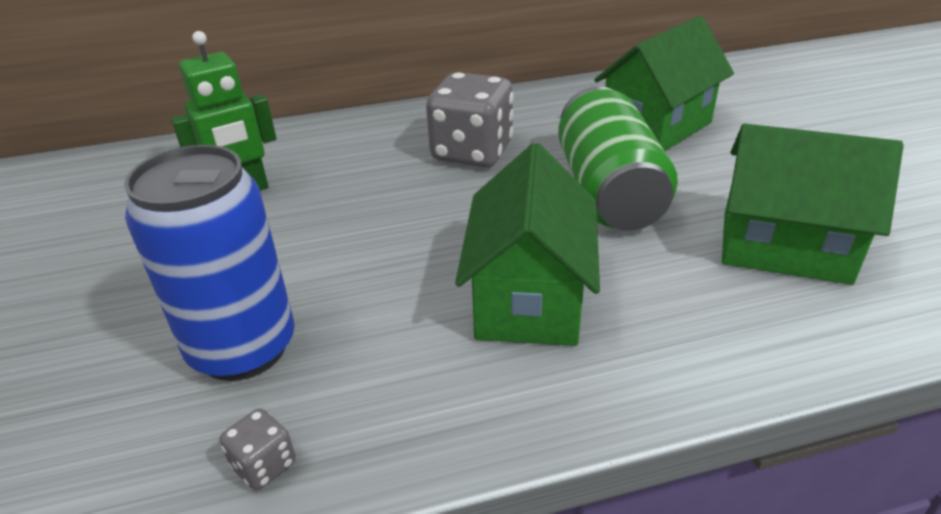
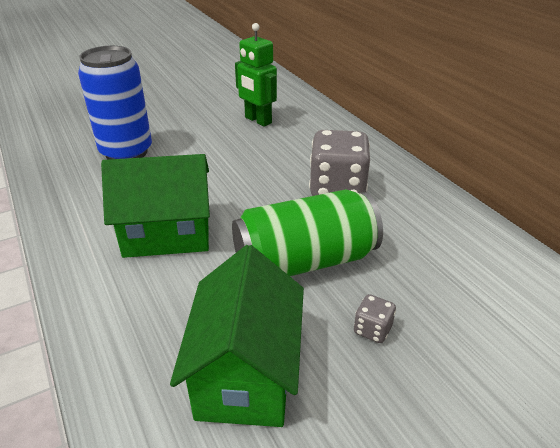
camera: 75 degrees right, 0 degrees up
(264, 465) = (53, 174): grey dice -> grey dice (372, 329)
(656, 127) = (436, 286): green house -> none

